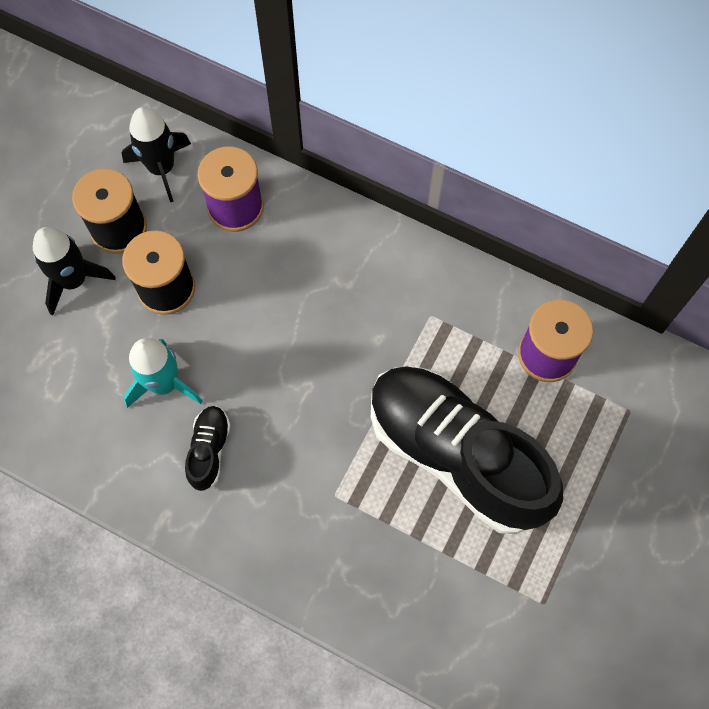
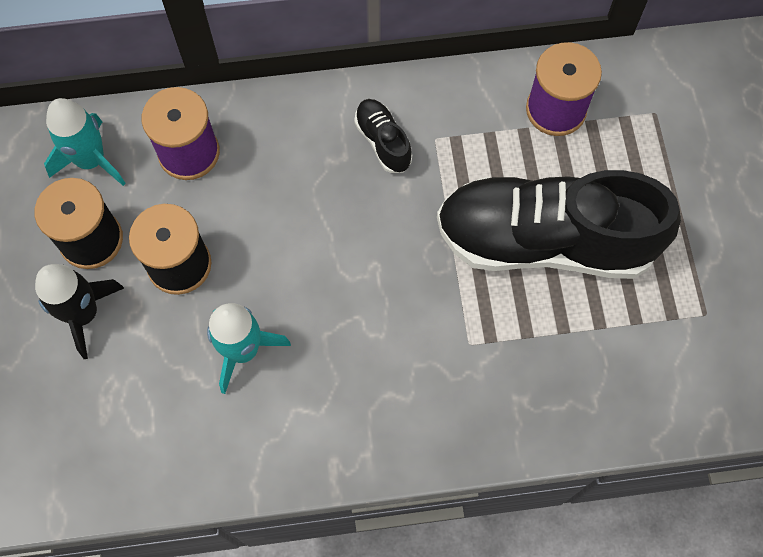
camera: 35 degrees left, 0 degrees up
(162, 168) = (91, 160): black rocket -> turquoise rocket
(209, 450) = (330, 380): black shoe -> black shoe (383, 142)

